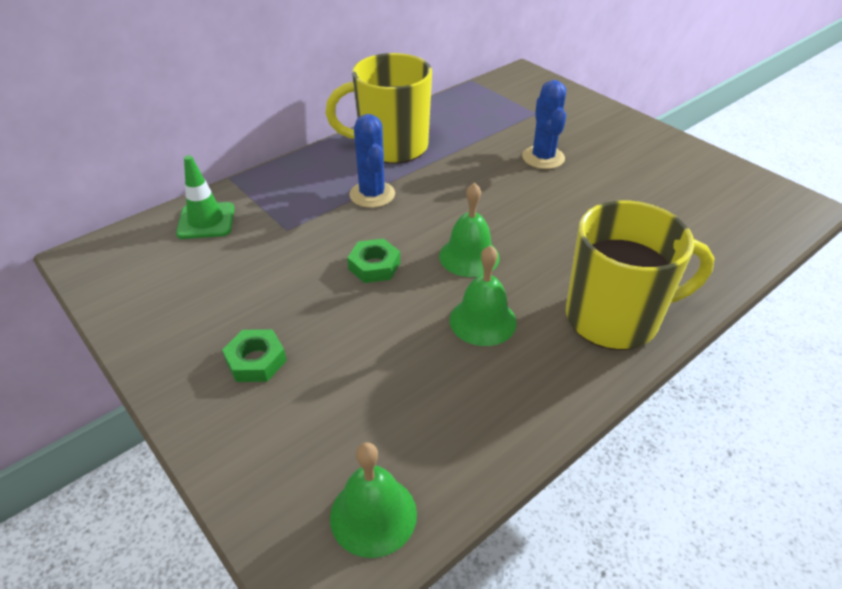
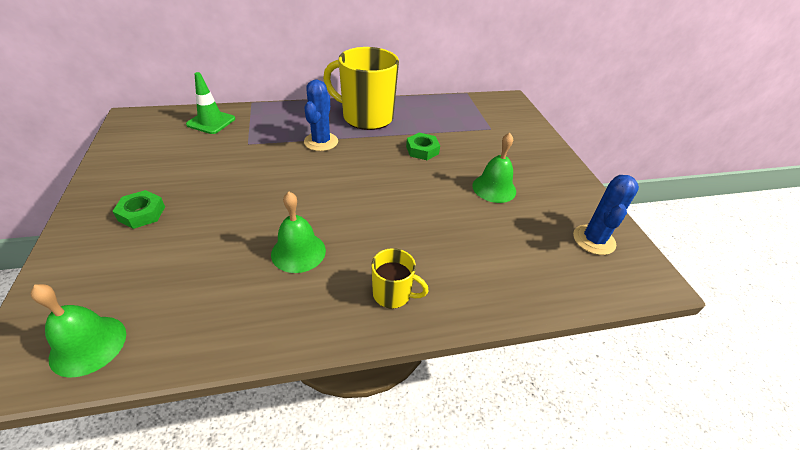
camera: 25 degrees right, 0 degrees up
(374, 266) = (272, 186): green nut -> green nut (422, 150)
(469, 256) = (337, 205): green bell -> green bell (494, 188)
(543, 158) = (463, 160): blue cactus -> blue cactus (594, 240)
(615, 318) = (393, 294): yellow mug -> yellow mug, size x0.48

